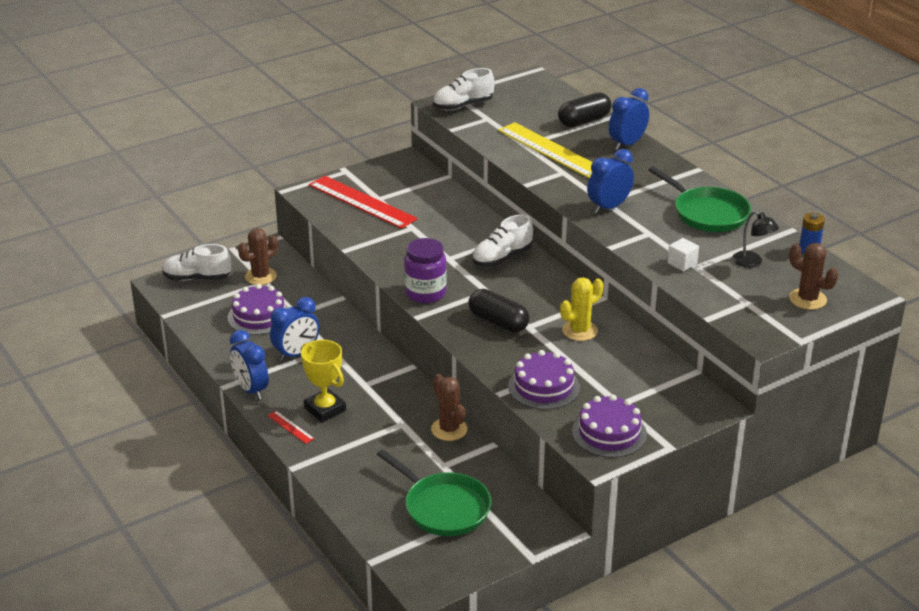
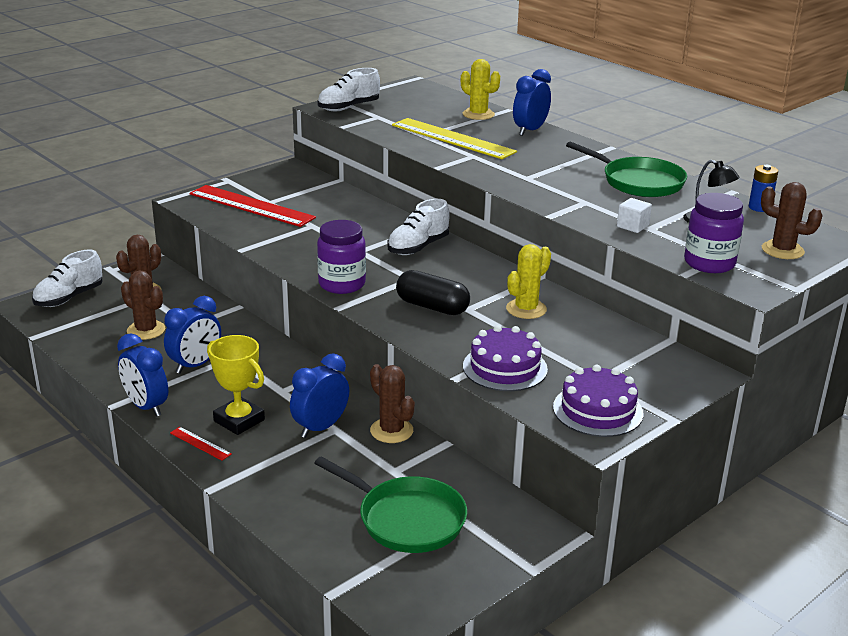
camera: 10 degrees left, 5 degrees down
(197, 278) = (69, 298): white shoe -> white shoe turned 45 degrees counterclockwise
(259, 316) = (146, 330): purple cake -> brown cactus
(584, 121) = (478, 114): black capsule -> yellow cactus
(608, 207) = (532, 182): blue clock -> blue clock (320, 427)
(734, 308) = (709, 263): none -> purple jar

